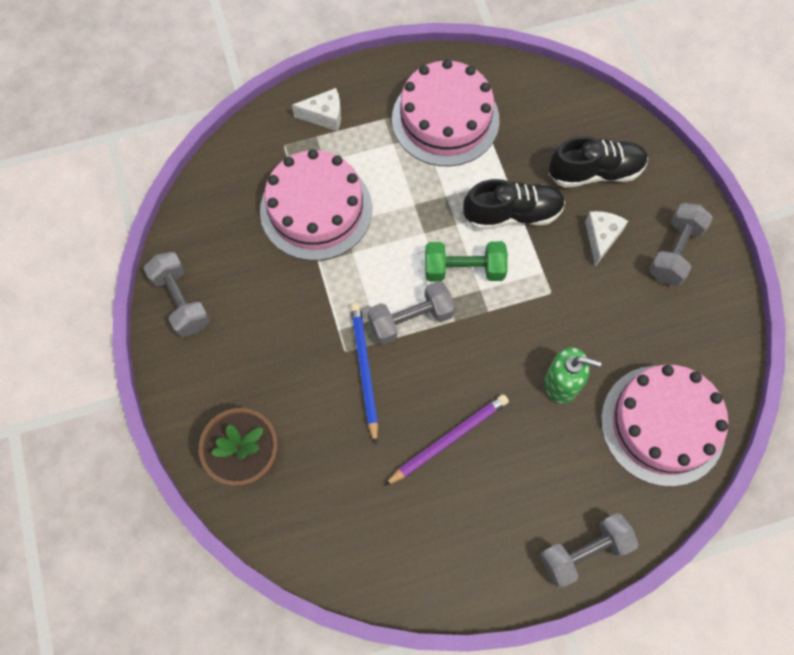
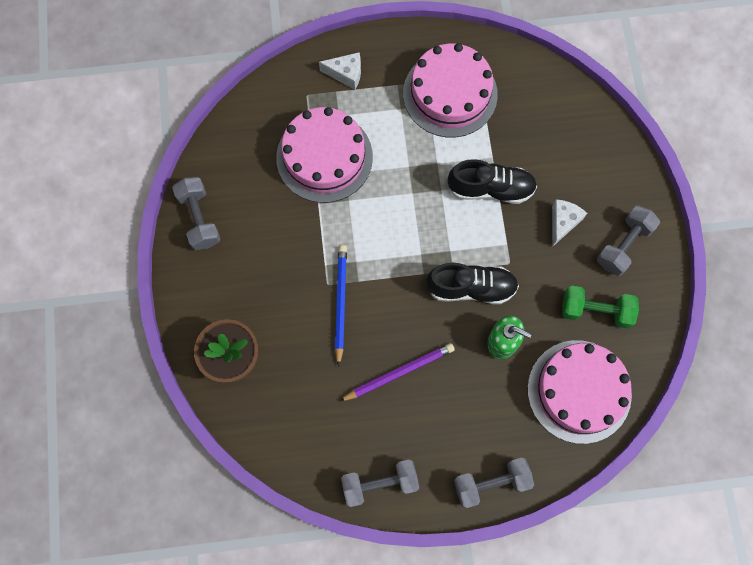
camera: 10 degrees right, 5 degrees up
(410, 319) = (387, 266): grey dumbbell -> grey dumbbell (380, 484)
(464, 269) = (440, 231): green dumbbell -> green dumbbell (595, 311)
(595, 172) = (570, 163): black shoe -> black shoe (471, 288)

